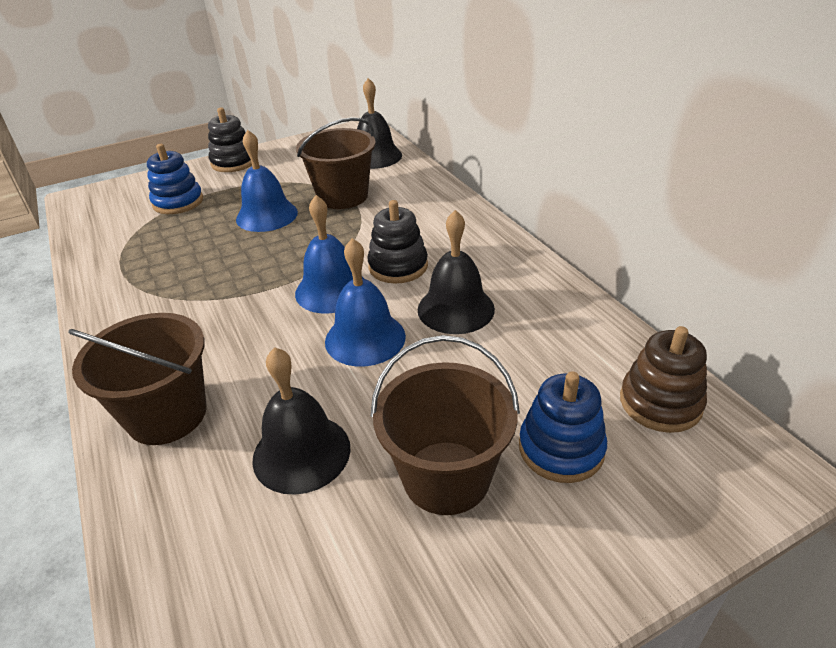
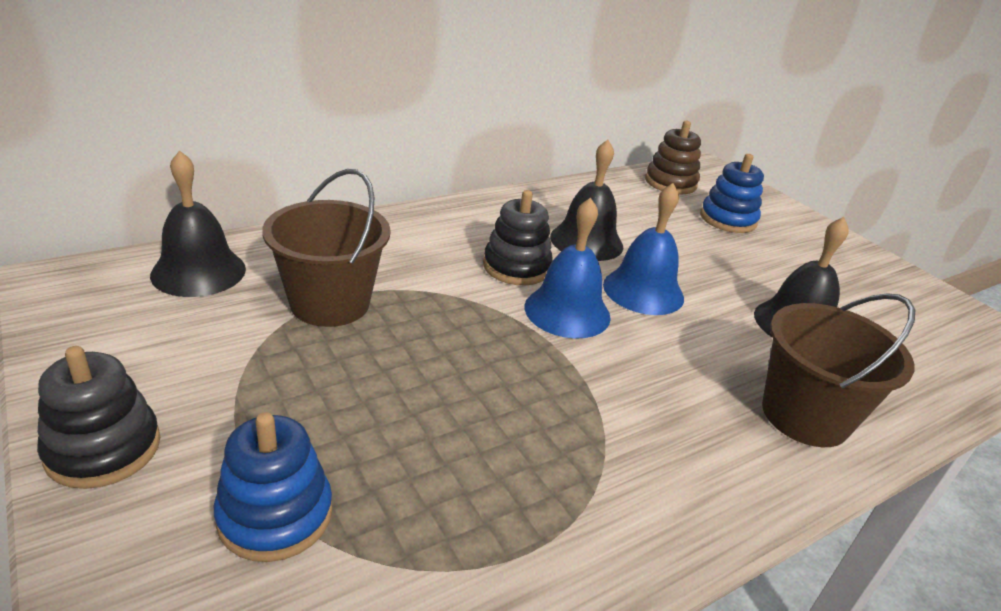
camera: 100 degrees left, 5 degrees down
(267, 215) = (370, 377): blue bell -> none
(446, 477) = (777, 261): brown bucket -> none

